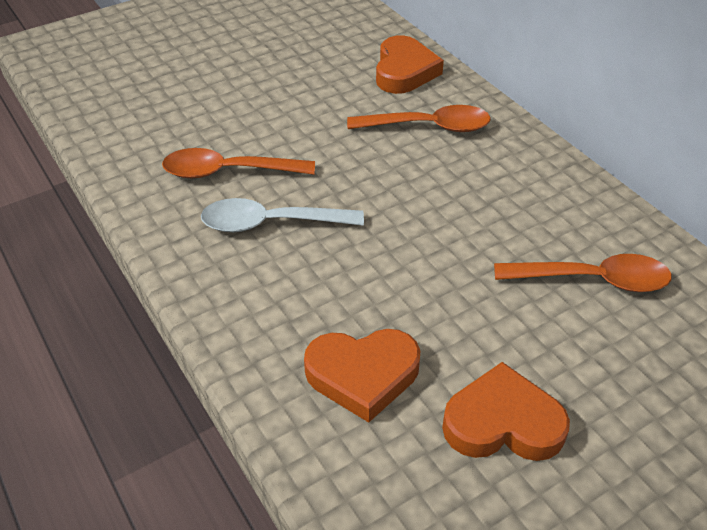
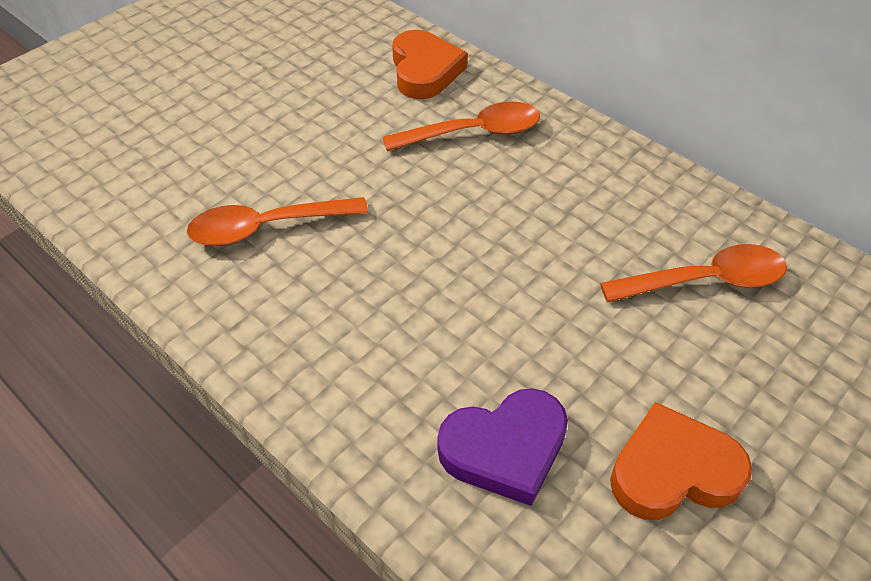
camera: 15 degrees left, 5 degrees up
(271, 223) = (338, 283): white spoon -> none
(363, 375) = (505, 449): orange heart -> purple heart

